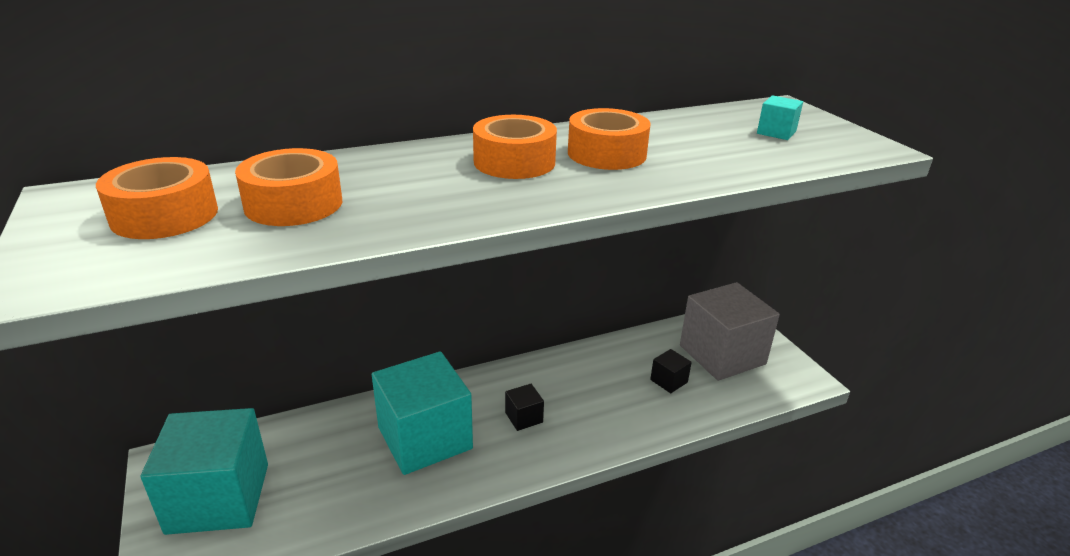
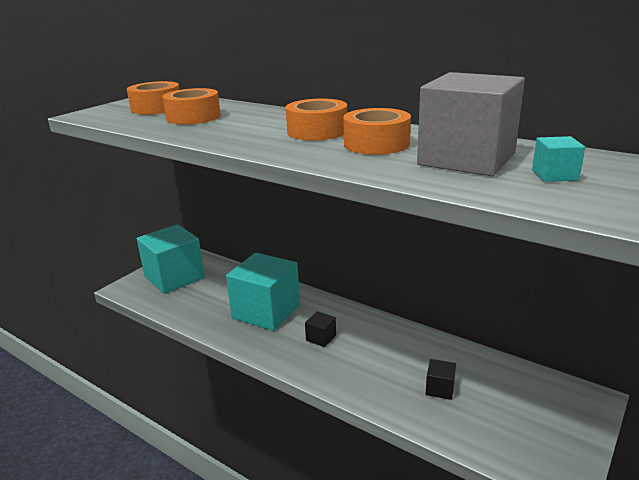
camera: 60 degrees right, 5 degrees down
(722, 355) = (518, 408): grey cube -> grey cube (466, 159)

